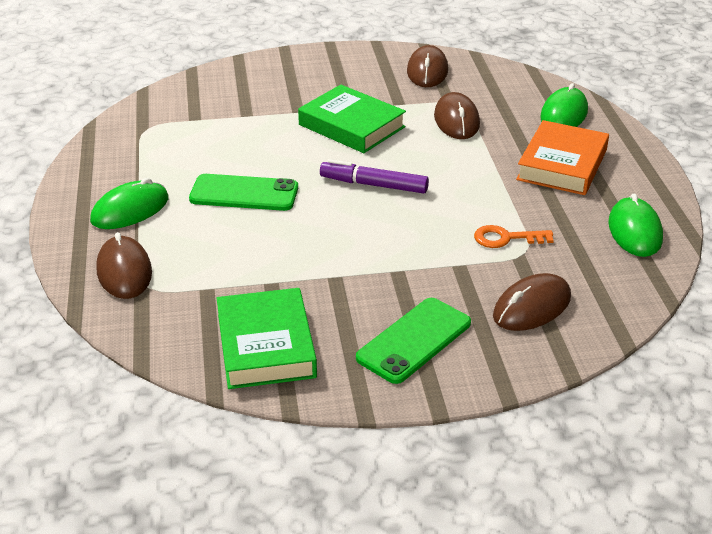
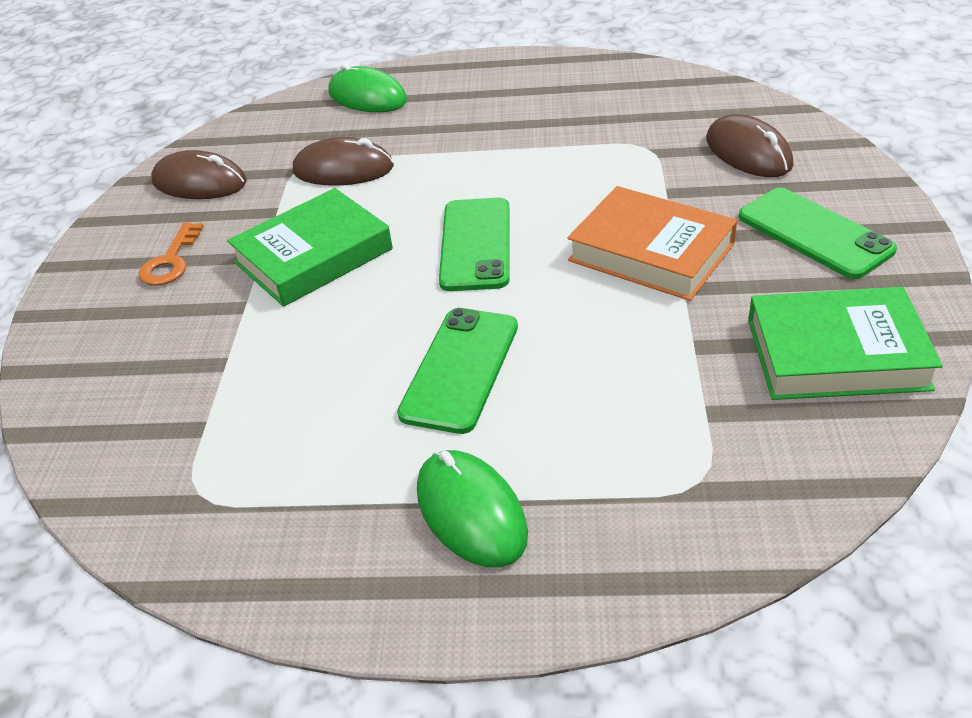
camera: 75 degrees left, 5 degrees up
(124, 271) = (655, 514): brown mouse -> none
(374, 185) = (476, 244): purple marker -> green phone
(506, 238) = (617, 157): orange key -> orange key (171, 261)
(562, 165) = (477, 108): orange book -> orange book (651, 252)
(635, 231) = (616, 82): green mouse -> none

